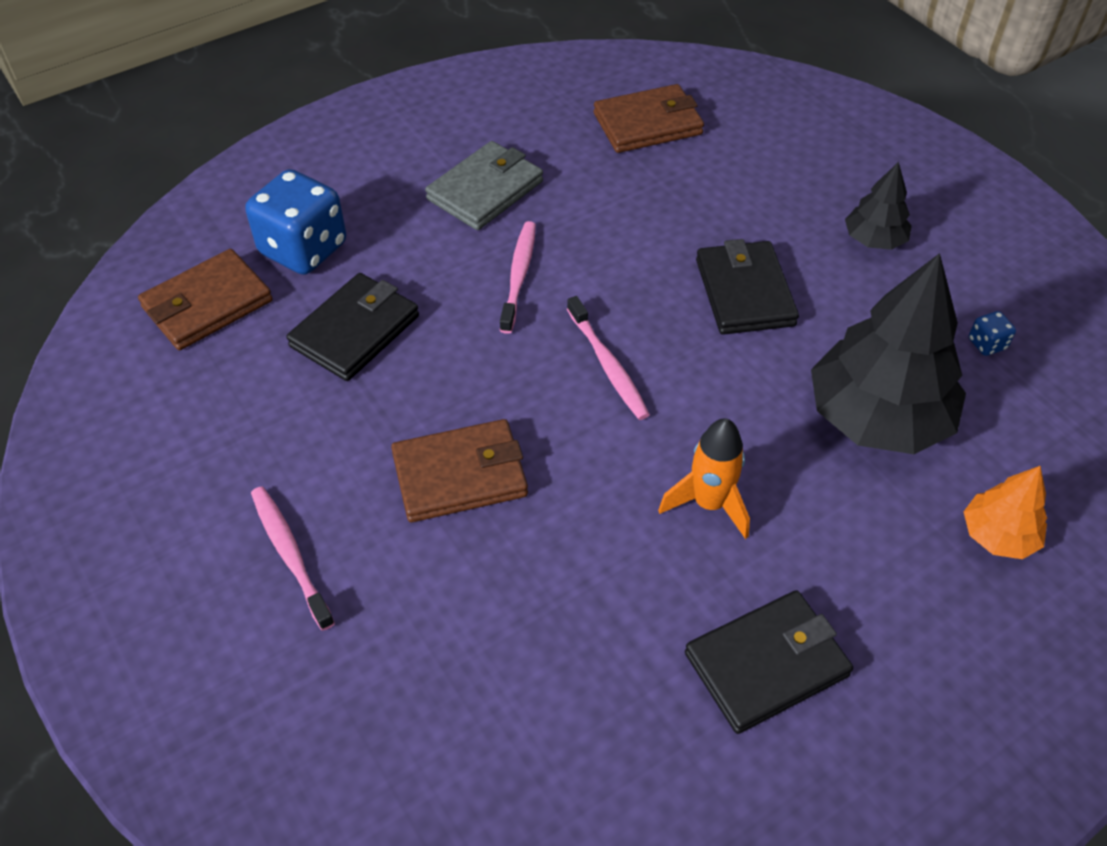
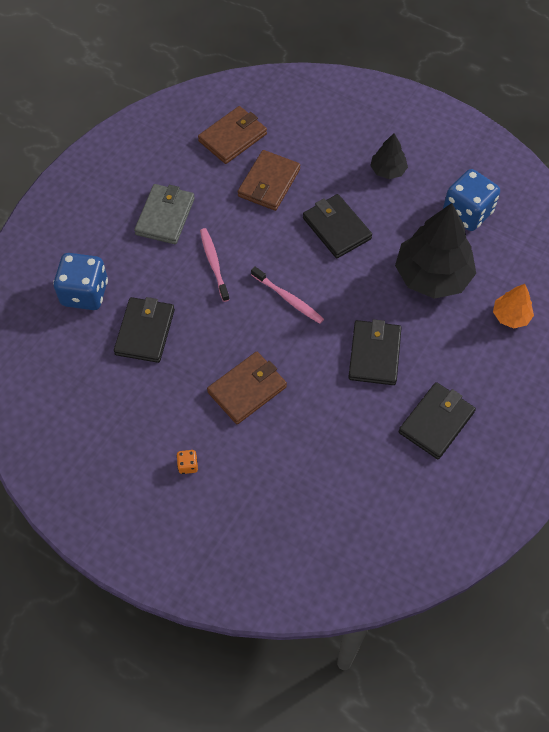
camera: 25 degrees left, 10 degrees up
(207, 304) = (52, 348): brown wallet -> brown wallet (269, 183)
(290, 554) = (188, 465): pink toothbrush -> orange dice
(709, 503) = (374, 354): orange rocket -> black wallet
(986, 344) = (467, 213): blue dice -> blue dice, size x2.42

